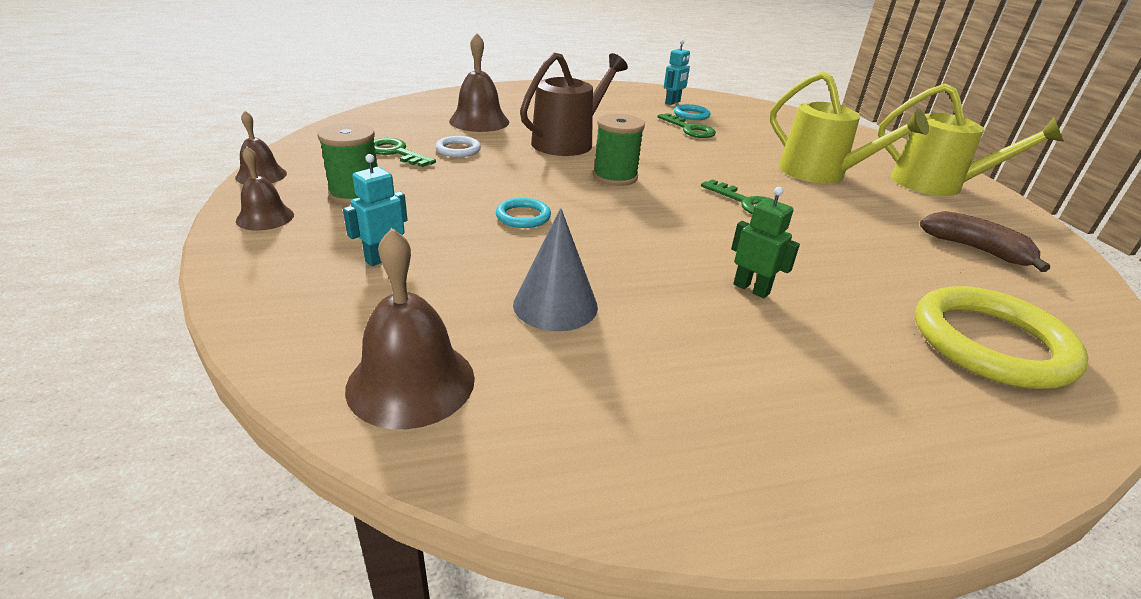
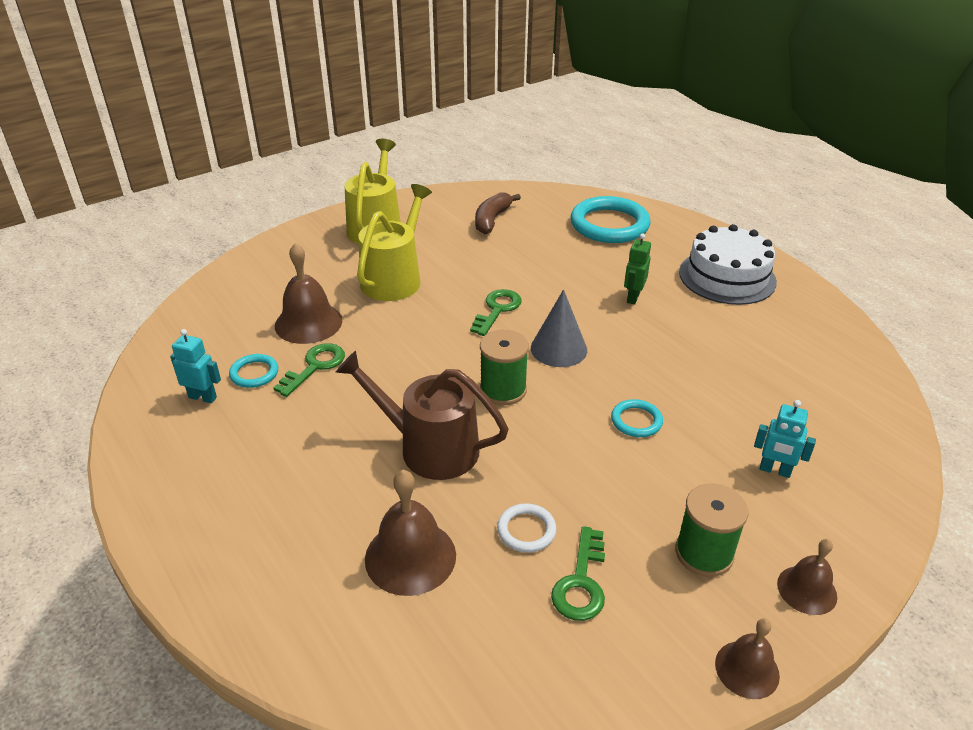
camera: 110 degrees left, 5 degrees up
(411, 382) = (856, 397): brown bell -> brown bell (308, 323)
(555, 305) = (734, 368): grey cone -> grey cone (558, 349)
(797, 406) = (727, 277): none -> white cake
(990, 343) = (609, 225): yellow ring -> turquoise ring

